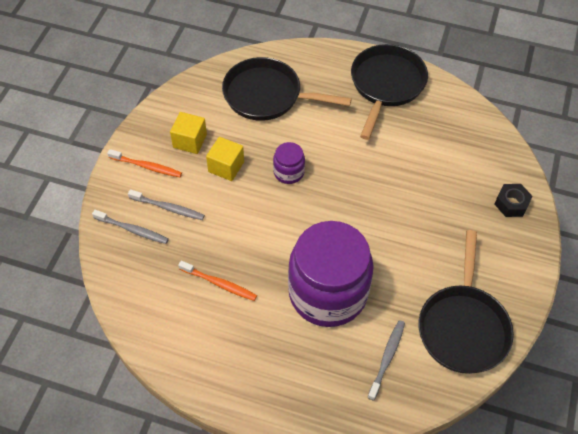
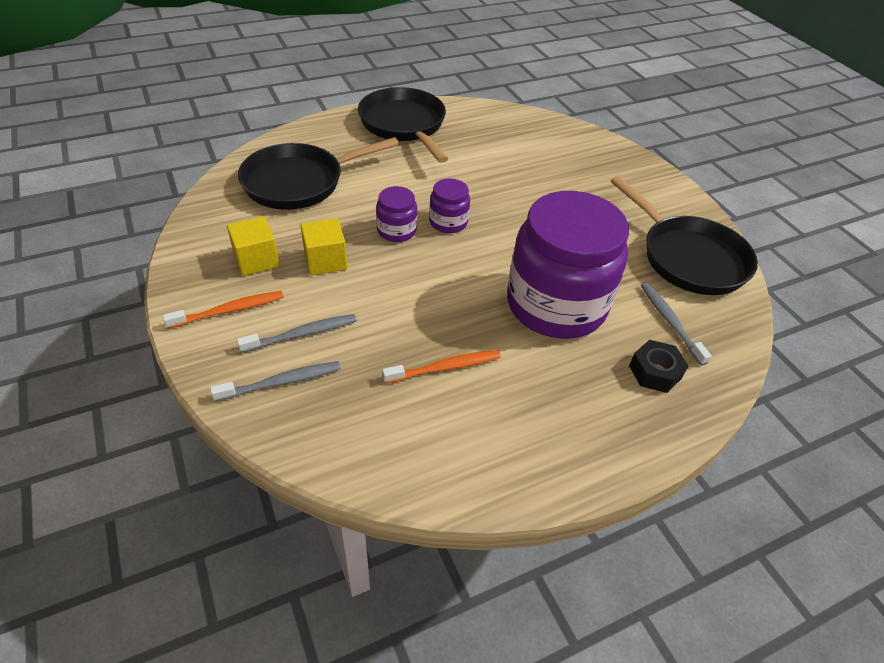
camera: 45 degrees left, 10 degrees down
(328, 187) = (448, 222): none -> purple jar
(511, 204) = (604, 155): black nut -> black nut (655, 372)

